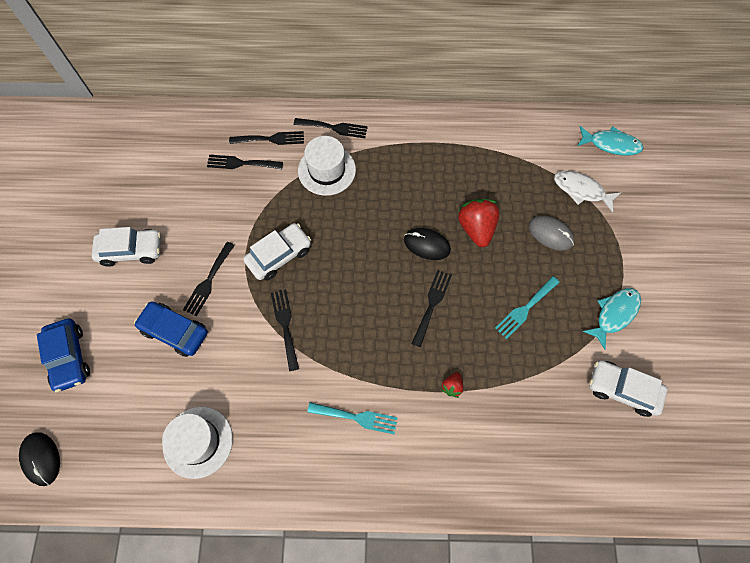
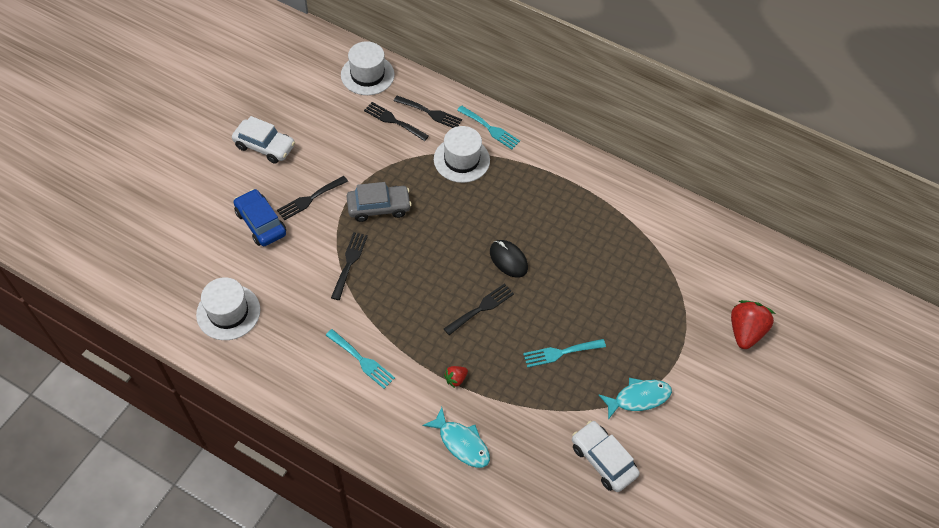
camera: 25 degrees right, 10 degrees down
(41, 459) = (108, 263): black mouse -> none
(69, 357) = (171, 202): blue car -> none
(189, 130) = (367, 75): none -> white hat
(279, 255) = (379, 207): white car -> grey car
(334, 128) = (490, 129): black fork -> turquoise fork
(476, 228) = (561, 268): red strawberry -> red strawberry (745, 331)
(550, 234) = (625, 305): grey mouse -> none
(581, 190) = (679, 284): white fish -> none
(611, 144) = (736, 259): turquoise fish -> turquoise fish (461, 443)

